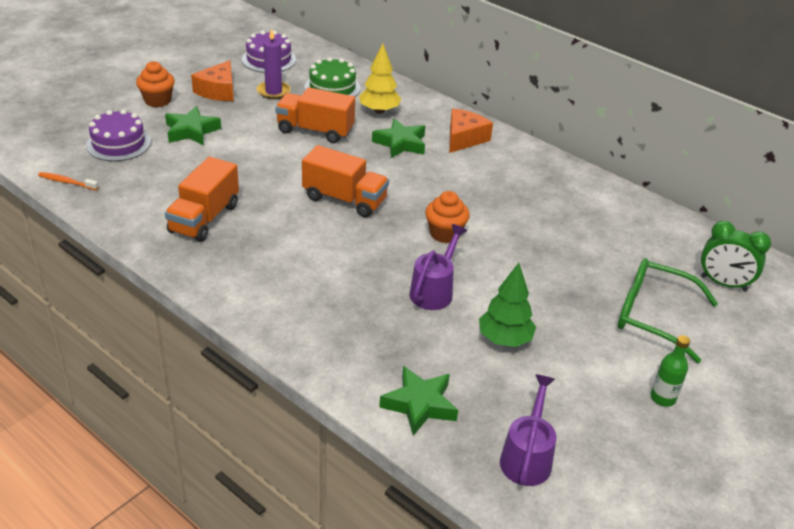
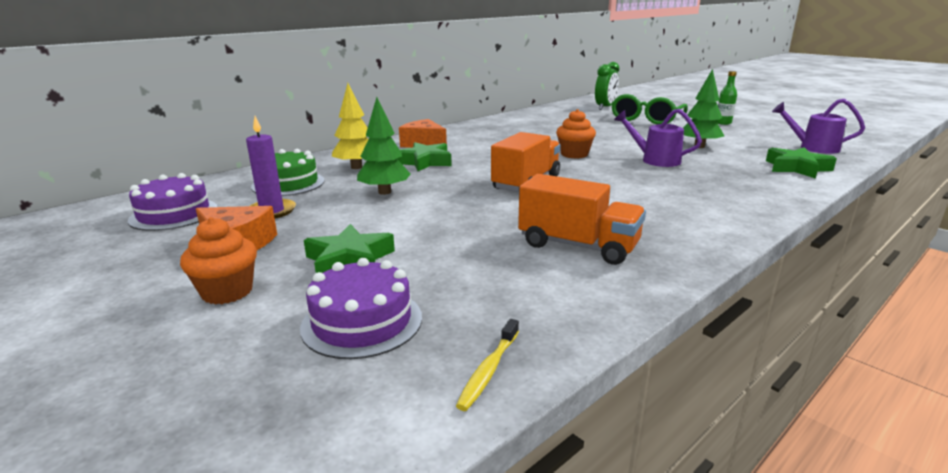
camera: 80 degrees left, 15 degrees down
(67, 182) = (488, 370): orange toothbrush -> yellow toothbrush
(315, 131) = (384, 192): orange truck -> green tree

